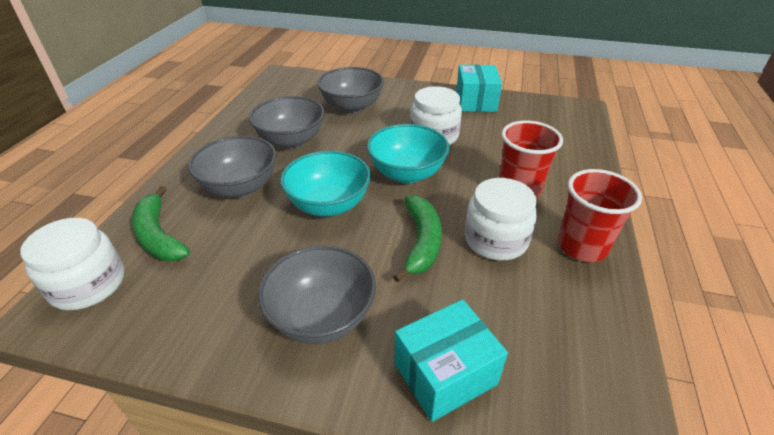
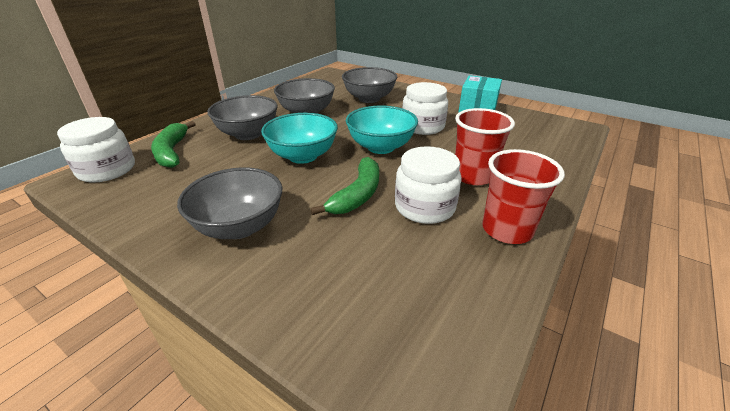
camera: 20 degrees right, 5 degrees down
(445, 374) = (306, 293): turquoise box -> none

